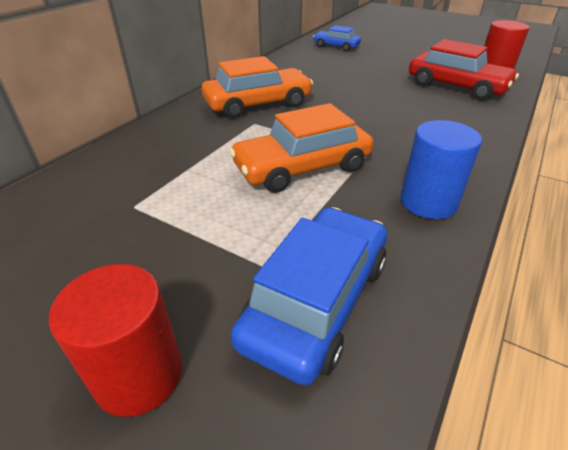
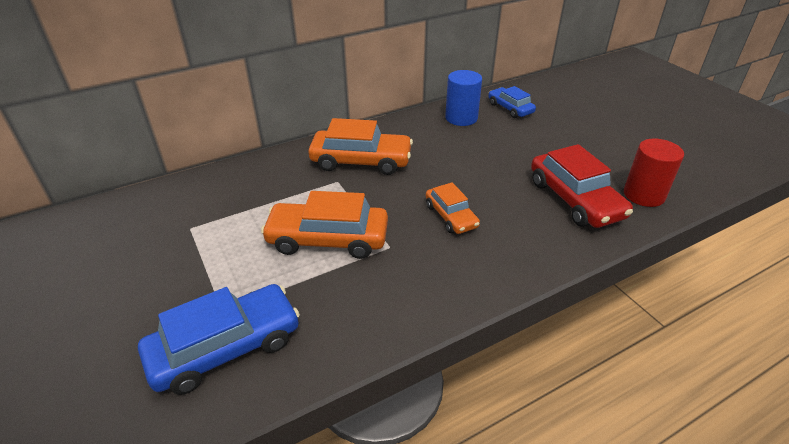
camera: 30 degrees right, 0 degrees up
(139, 374) = (99, 342): red cylinder -> none
(386, 120) = (451, 216): none -> orange car
(428, 202) = (386, 311): blue cylinder -> blue cylinder (461, 118)

